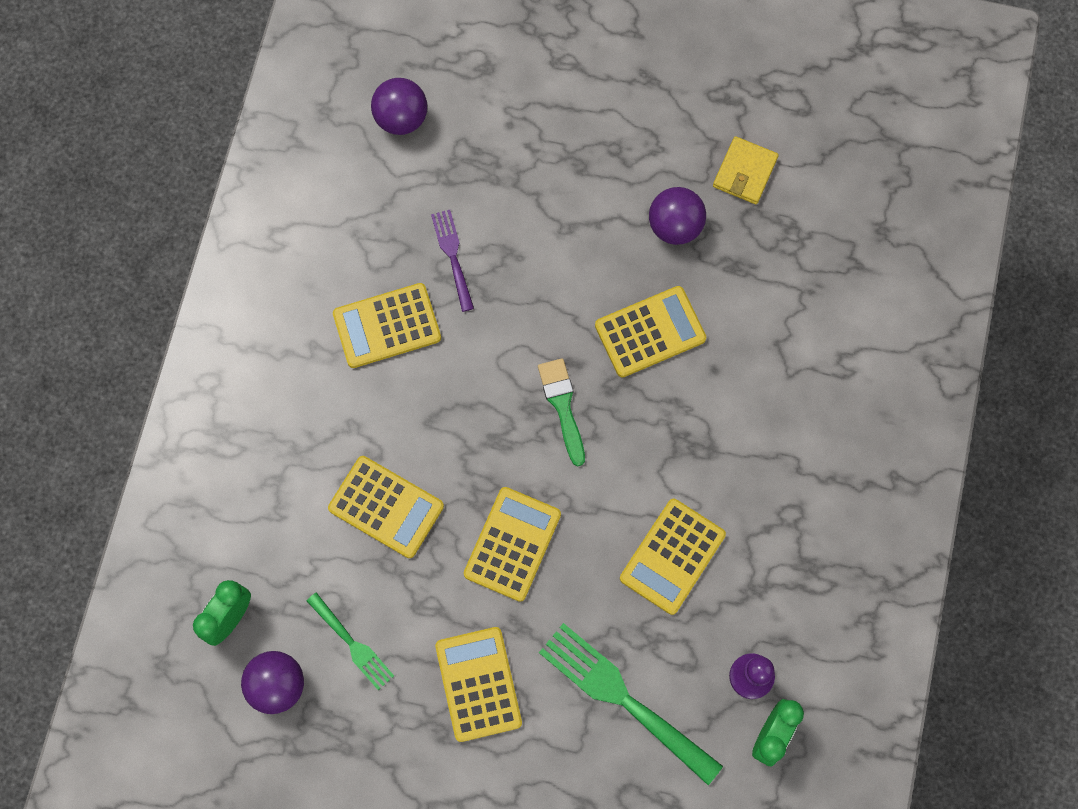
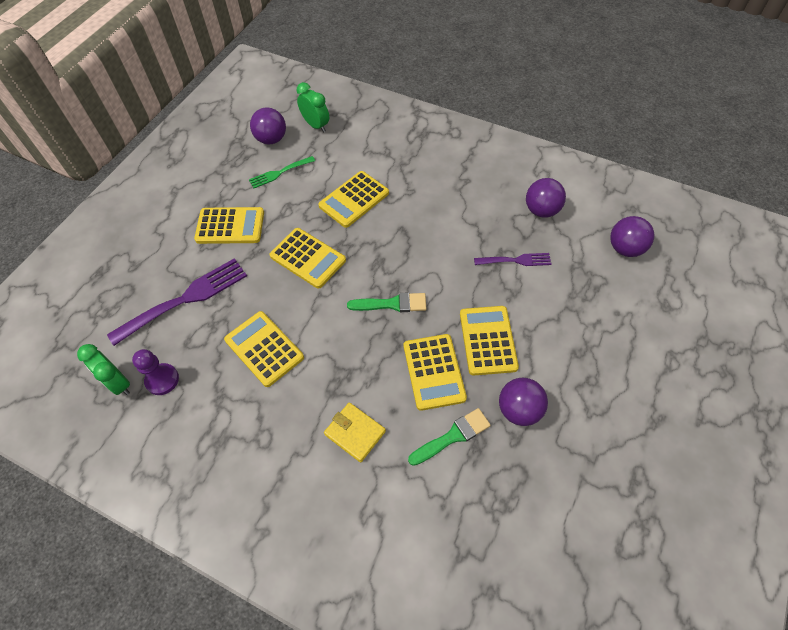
camera: 105 degrees right, 15 degrees down
(353, 232) = (541, 210): none -> purple ball
(387, 326) = (472, 217): yellow calculator -> yellow calculator (488, 340)
(623, 698) = (185, 299): green fork -> purple fork
(727, 295) = (453, 436): none -> green brush
(744, 172) = (562, 478): yellow wallet -> yellow wallet (355, 433)

